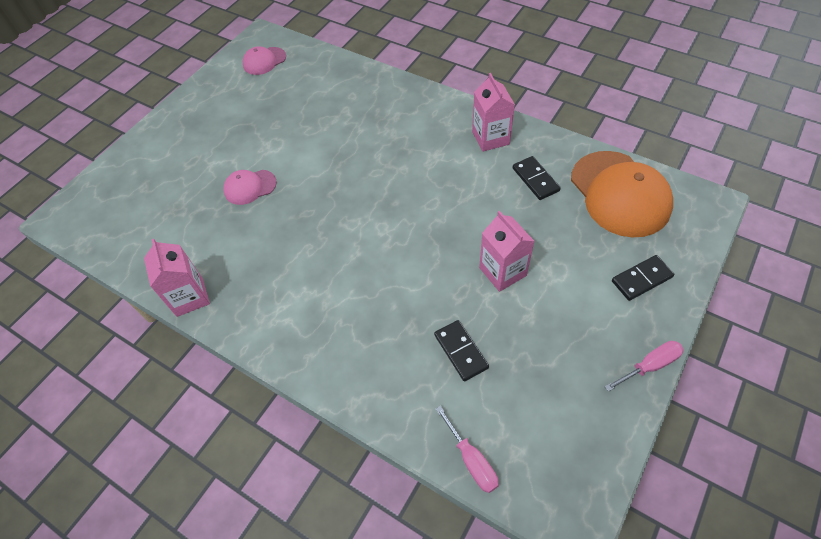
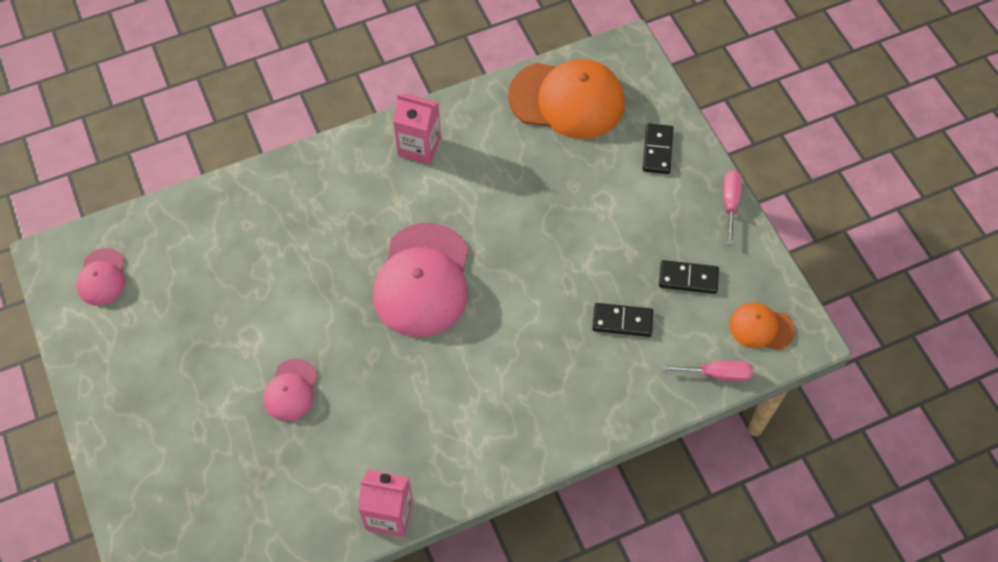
camera: 60 degrees left, 5 degrees up
(387, 204) = (422, 280): none -> pink cap
(502, 271) = (572, 240): pink carton -> none
(535, 179) = (498, 147): black domino -> black domino (688, 278)
(550, 471) = (761, 327): none -> orange cap

